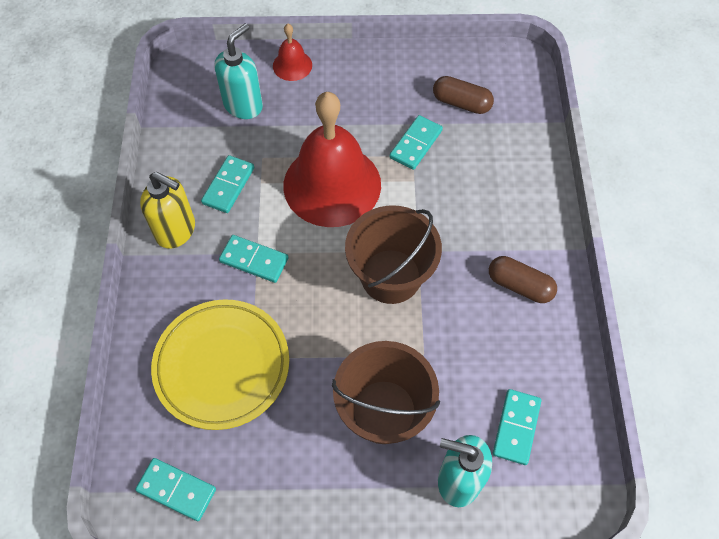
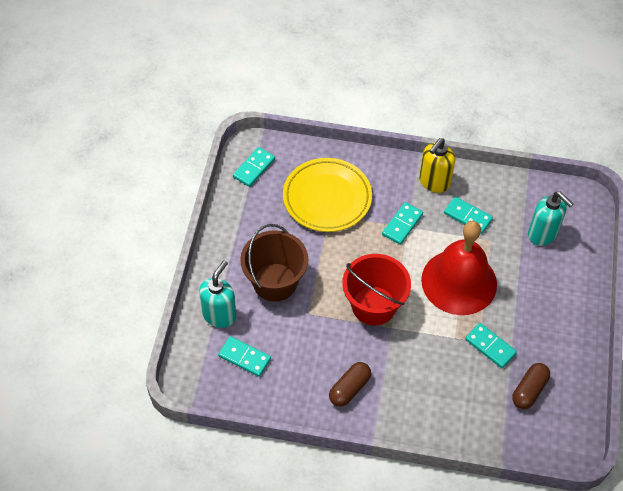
camera: 100 degrees right, 5 degrees down
(292, 65) = (581, 272): red bell -> none
(390, 276) = (373, 305): brown bucket -> red bucket

